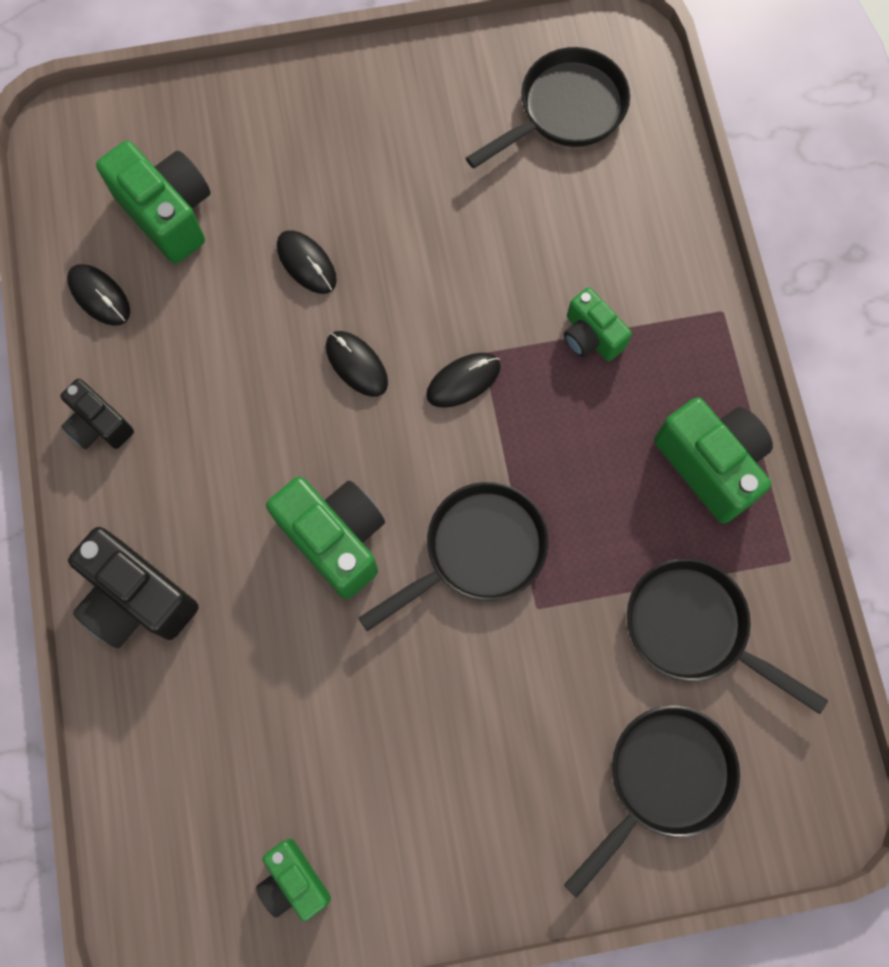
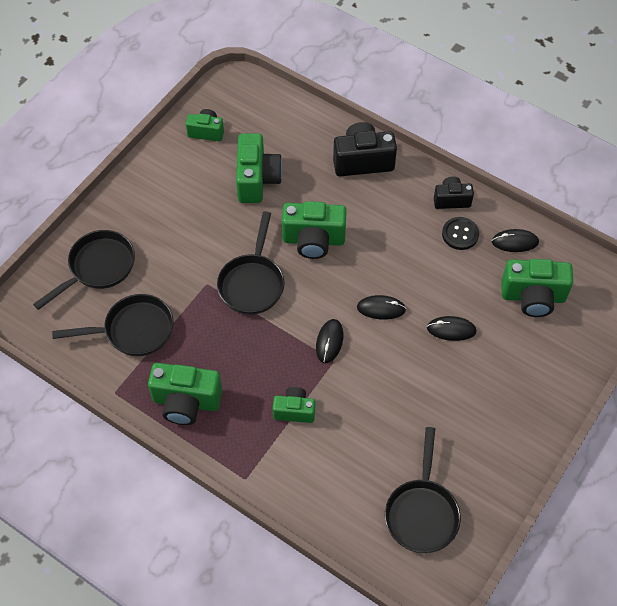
camera: 135 degrees right, 15 degrees down
(148, 368) = (460, 234): none -> black button
(309, 713) = (257, 179): none -> green camera
(663, 779) = (98, 267): black pan -> black pan turned 135 degrees counterclockwise

